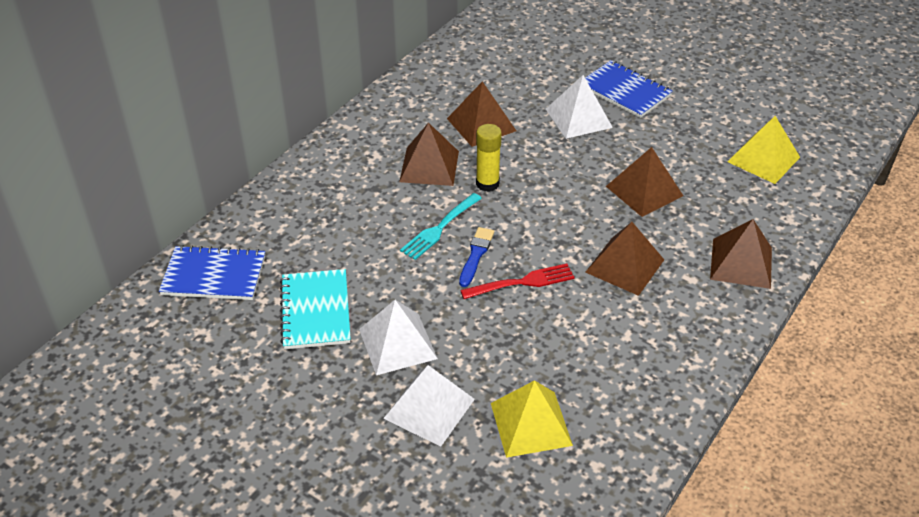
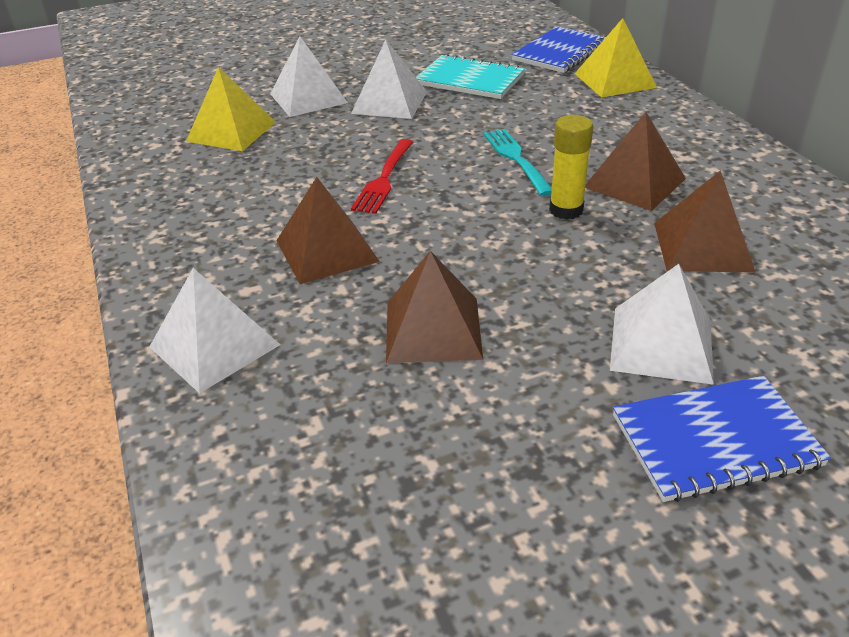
camera: 125 degrees right, 5 degrees down
(476, 255) = (453, 166): blue brush -> none
(741, 263) = (215, 345): brown pyramid -> white pyramid
(763, 159) = (371, 523): yellow pyramid -> yellow pyramid (615, 80)

